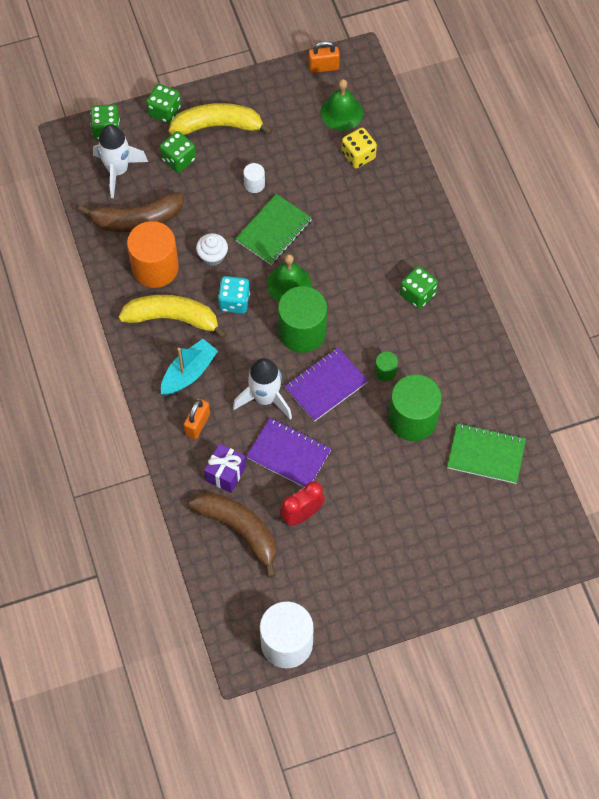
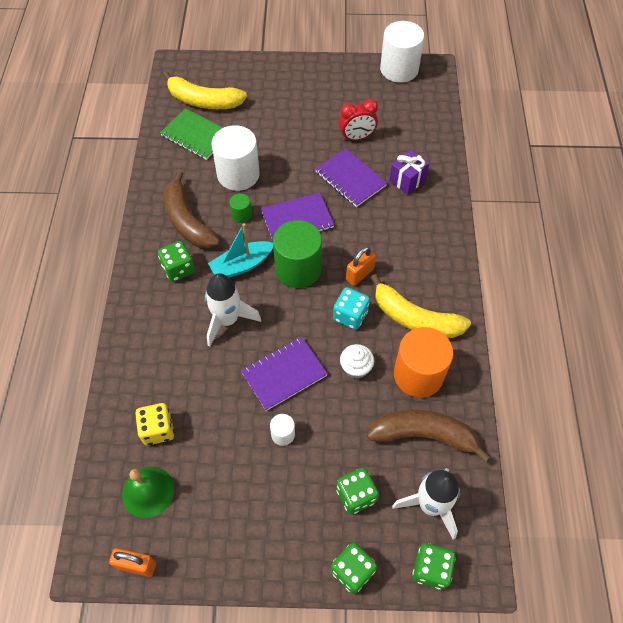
camera: 160 degrees left, 5 degrees down
(189, 373) = (414, 265): turquoise boat -> turquoise boat (242, 265)
(197, 424) = (419, 222): orange padlock -> orange padlock (359, 274)
(217, 126) = (296, 525): yellow banana -> yellow banana (204, 101)
(239, 530) = (409, 141): brown banana -> brown banana (187, 221)
(265, 398) = (353, 225): white rocket -> white rocket (227, 320)
(274, 231) = (284, 374): green notebook -> purple notebook
(289, 284) = (291, 315): green bell -> none
(413, 419) = (238, 174): green cylinder -> white cylinder

